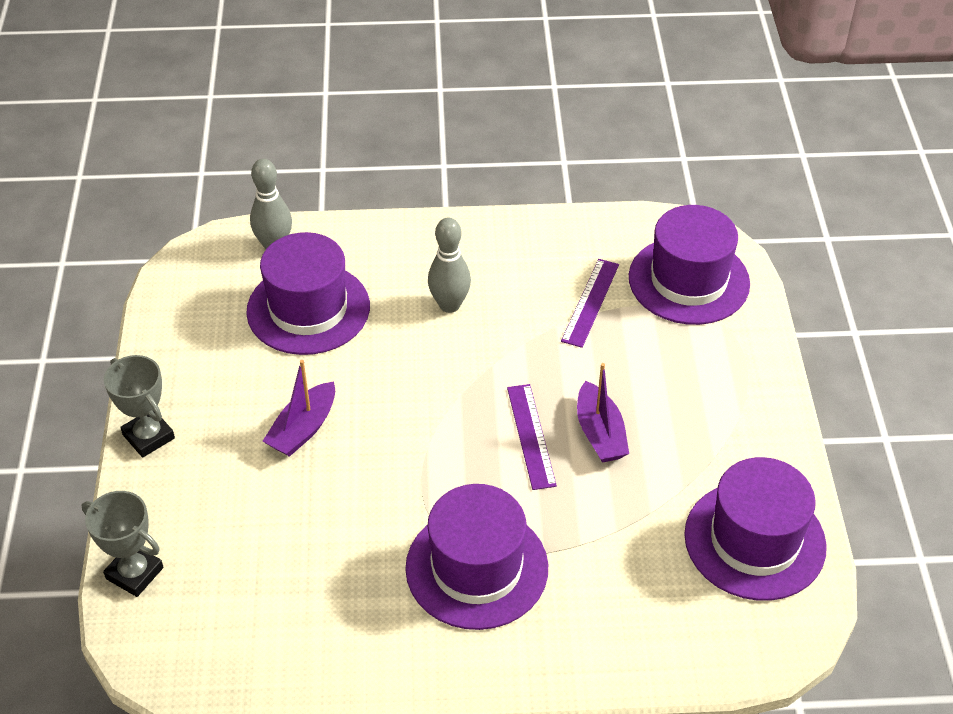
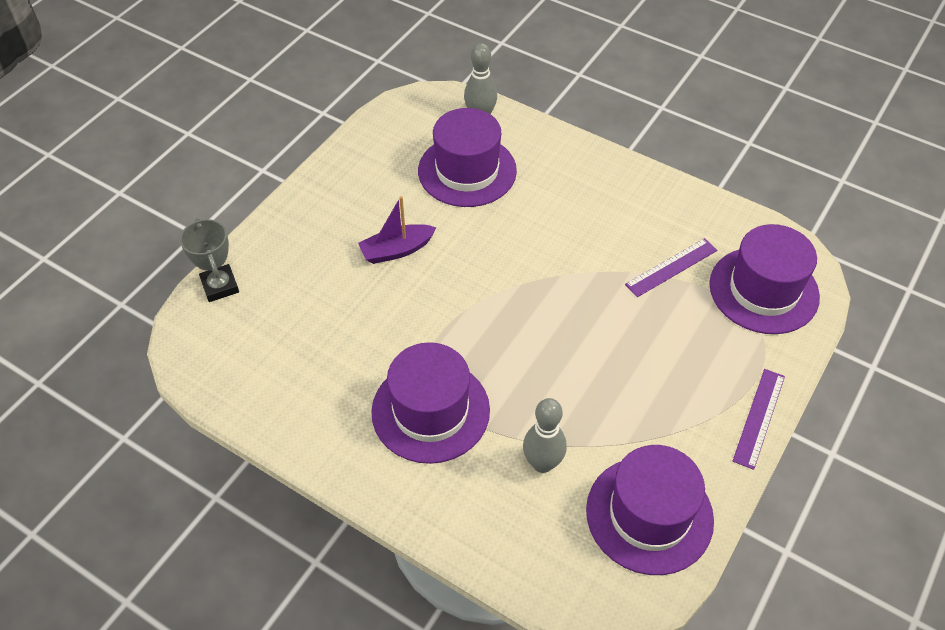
camera: 35 degrees right, 5 degrees up
(148, 436) = (299, 203): grey trophy -> none
(449, 305) = (565, 217): grey bowling pin -> grey bowling pin (542, 463)
(530, 436) = (545, 340): purple ruler -> purple ruler (758, 417)
(600, 433) = (597, 367): purple boat -> none

